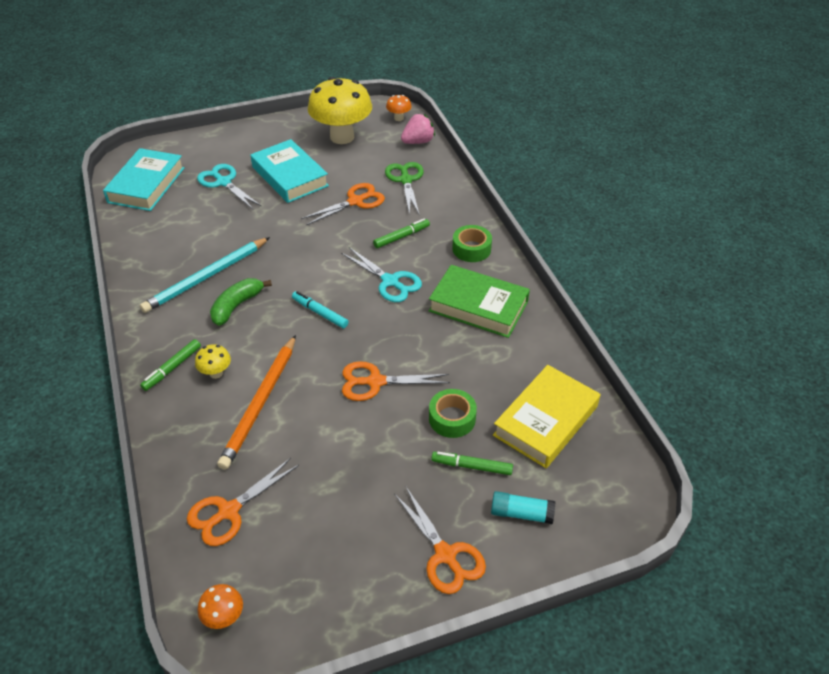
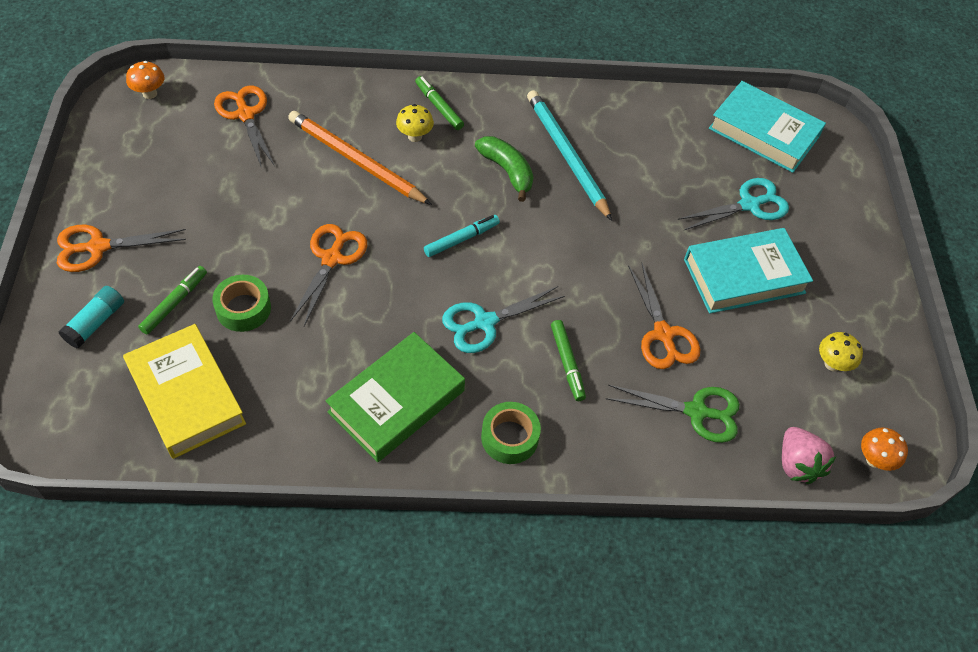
camera: 105 degrees right, 10 degrees up
(342, 137) = (832, 364): yellow mushroom -> yellow mushroom, size x0.41

